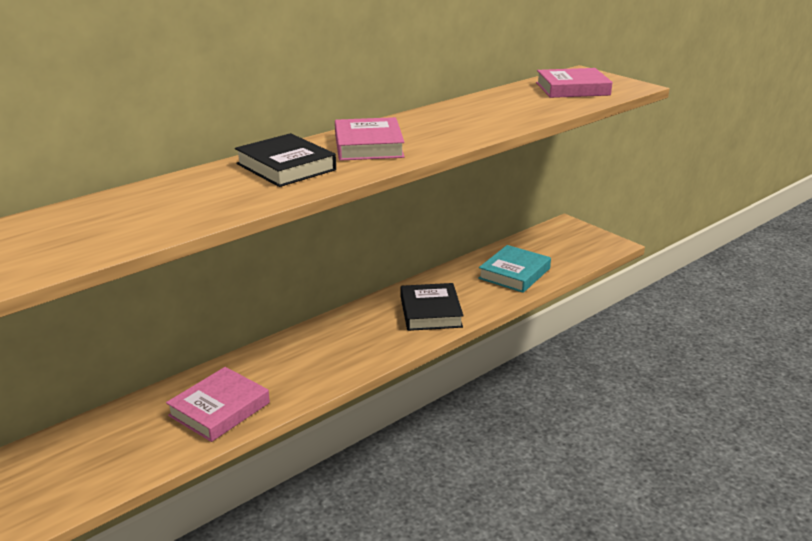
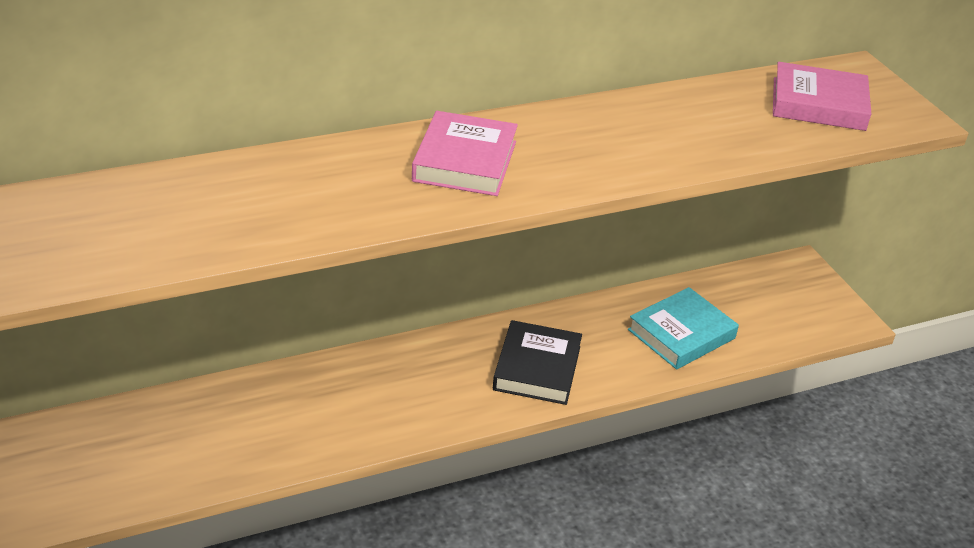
camera: 15 degrees right, 10 degrees up
(219, 409) = (215, 445): pink book -> none
(286, 167) = (339, 178): black book -> none

